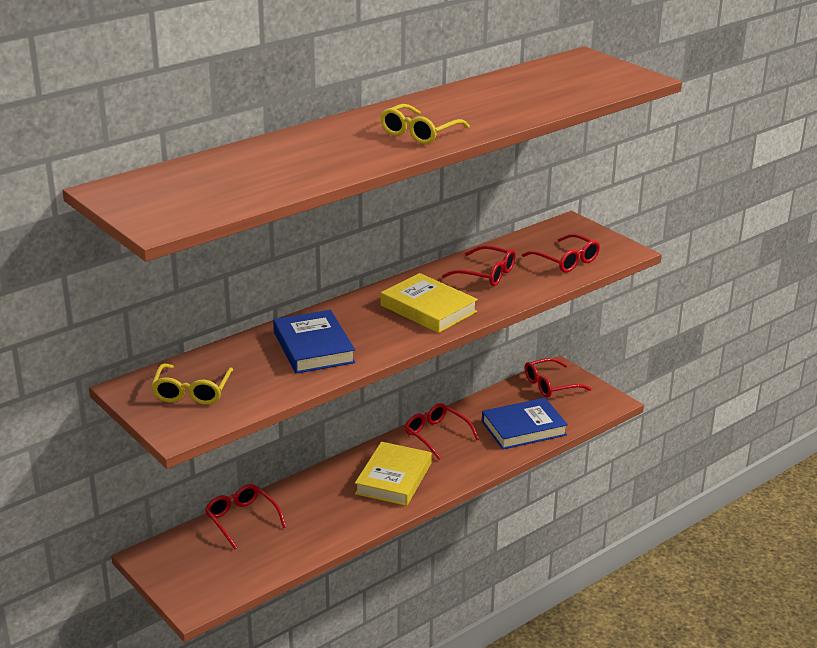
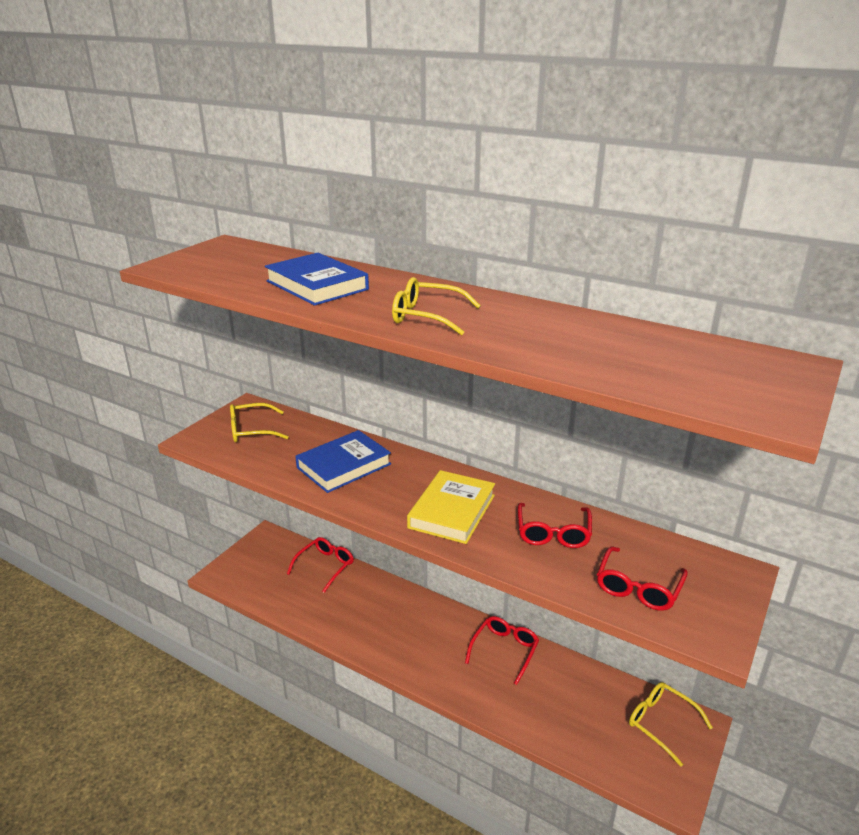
camera: 70 degrees right, 0 degrees up
(393, 478) = (420, 639): yellow book -> none
(523, 428) = (561, 719): blue book -> blue book (317, 285)
(551, 385) = (661, 723): red glasses -> yellow glasses

